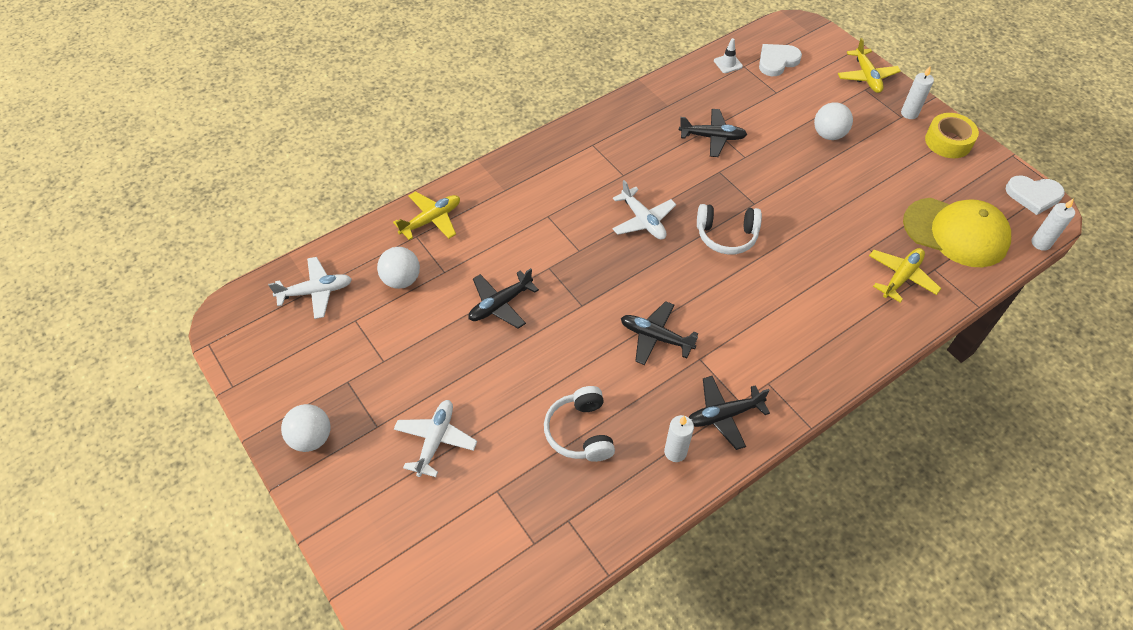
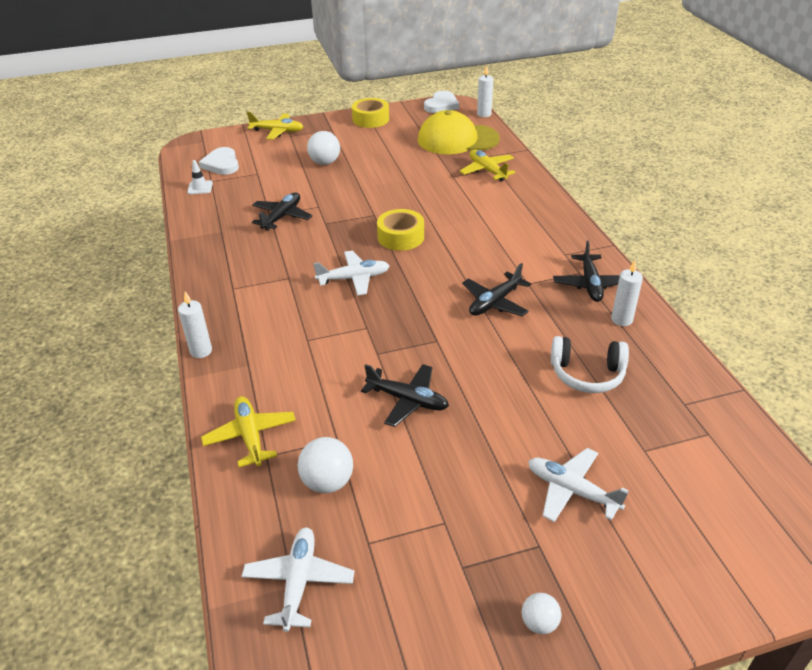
camera: 70 degrees left, 15 degrees down
(311, 438) = (539, 623): white ball -> white ball, size x0.60
(500, 304) = (407, 400): black plane -> black plane turned 45 degrees counterclockwise
(726, 236) = (401, 237): white headphones -> yellow tape
(909, 113) = (331, 125): white candle -> white candle (201, 351)
(956, 232) = (457, 139): yellow cap -> yellow cap turned 135 degrees counterclockwise

